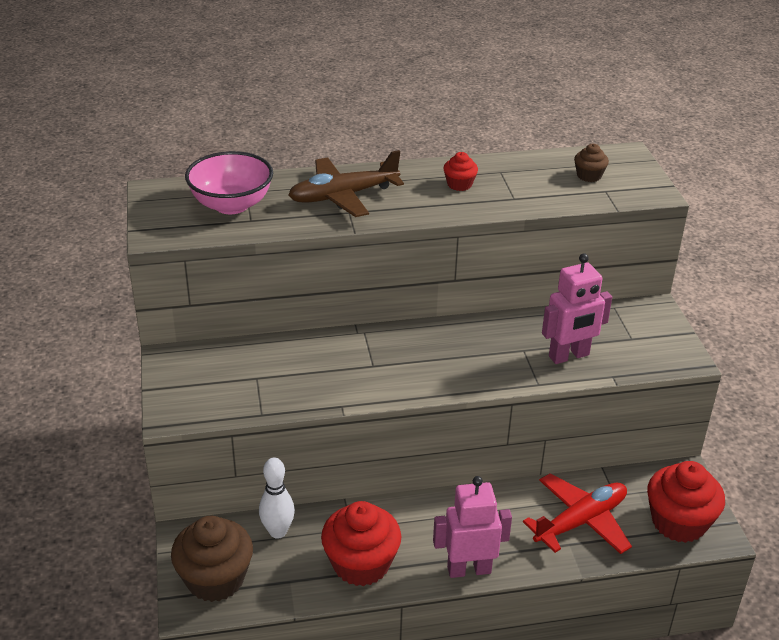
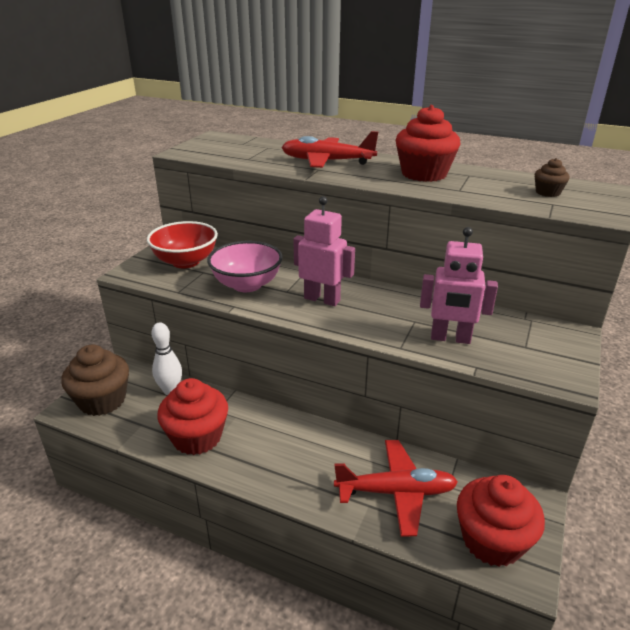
camera: 35 degrees right, 5 degrees down
(219, 372) = (186, 262): none -> red bowl
(231, 205) = (248, 150): pink bowl -> pink bowl (247, 285)
(343, 196) = (327, 161): brown plane -> red plane
(459, 184) = (424, 174): red cupcake -> red cupcake, size x2.06
(469, 569) = (267, 481): pink robot -> pink robot (322, 299)

